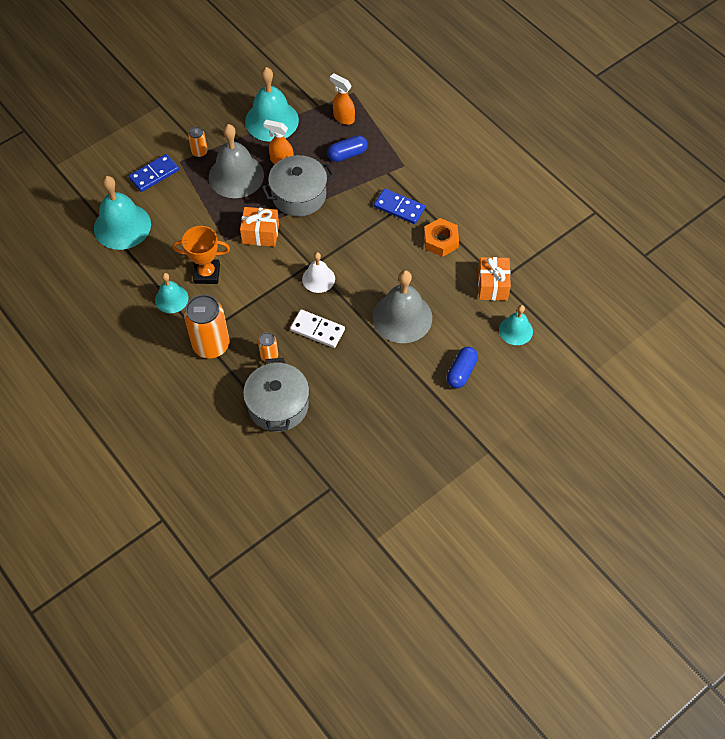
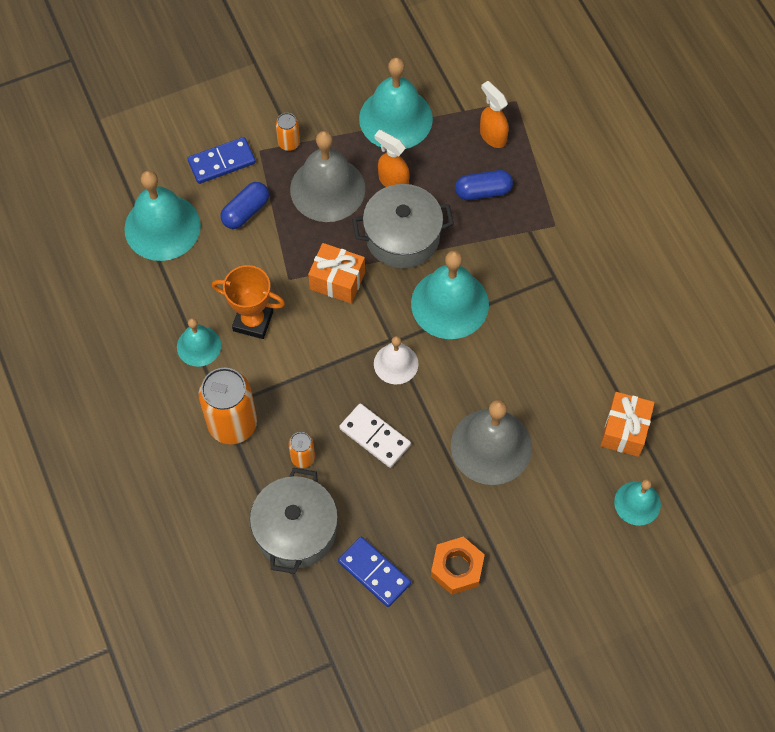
camera: 15 degrees right, 5 degrees up
(345, 231) = (450, 303): none -> turquoise bell
(399, 208) = (531, 286): blue domino -> blue domino (374, 573)
(441, 241) = (573, 348): orange nut -> orange nut (457, 568)
(461, 372) = (547, 544): blue capsule -> blue capsule (246, 211)

